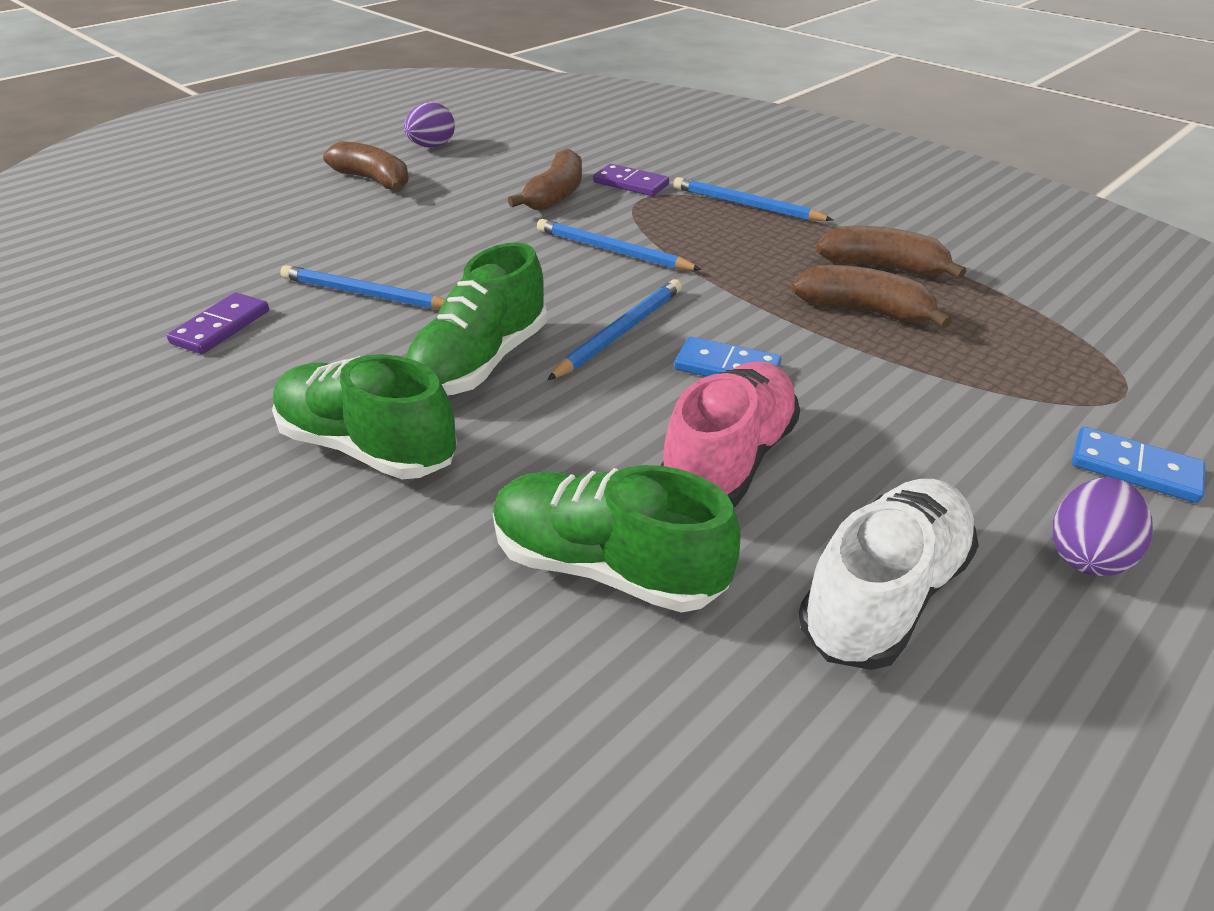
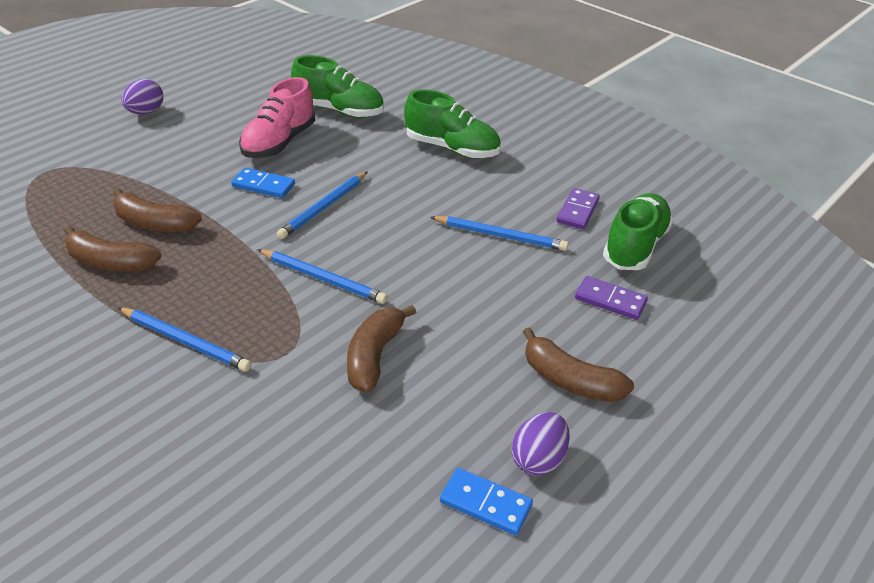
camera: 175 degrees right, 0 degrees up
(480, 362) = (408, 188): green shoe -> green shoe (635, 246)
(630, 184) = (295, 378): purple domino -> purple domino (610, 300)
(883, 594) = (235, 103): white shoe -> none
(1134, 469) = (86, 139): blue domino -> blue domino (485, 503)

